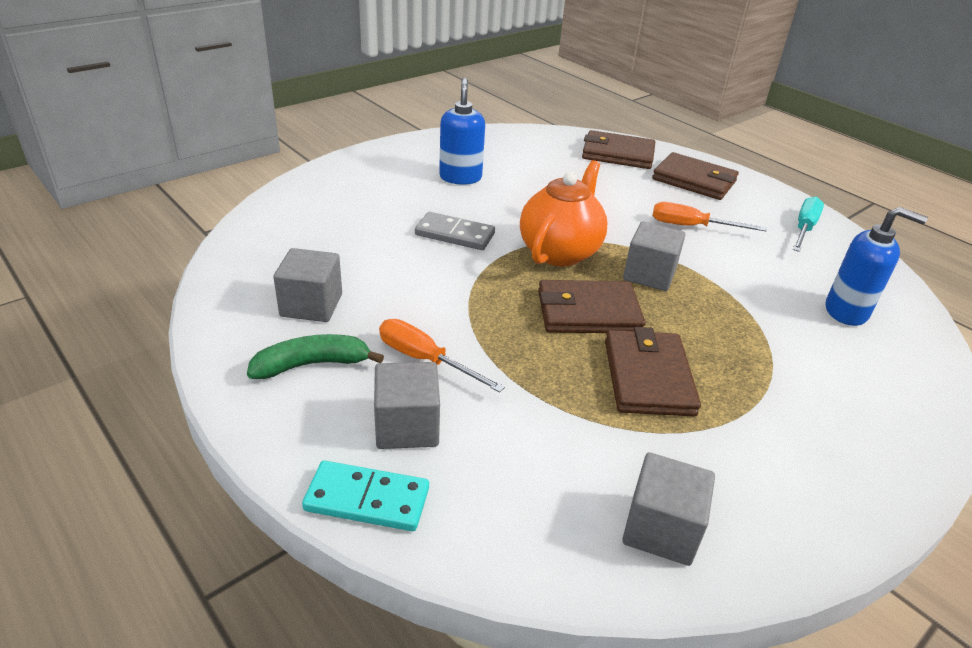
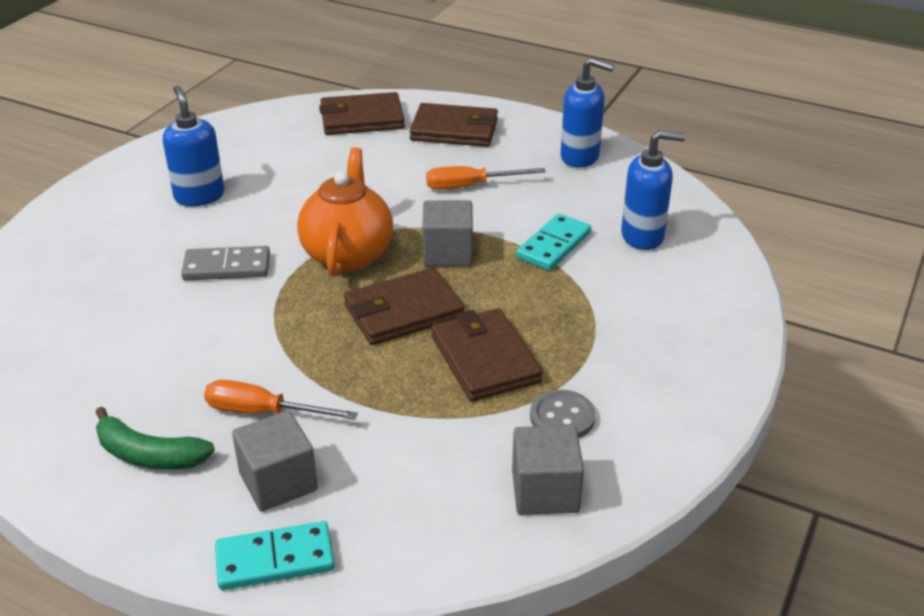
camera: 20 degrees left, 0 degrees up
(311, 305) = (111, 394): grey cube -> none
(312, 364) = (149, 455): green banana -> green banana turned 120 degrees counterclockwise
(706, 458) = (562, 417): none -> grey button
(752, 295) = (553, 245): none -> turquoise domino
(804, 229) = (580, 157): turquoise screwdriver -> blue soap dispenser

